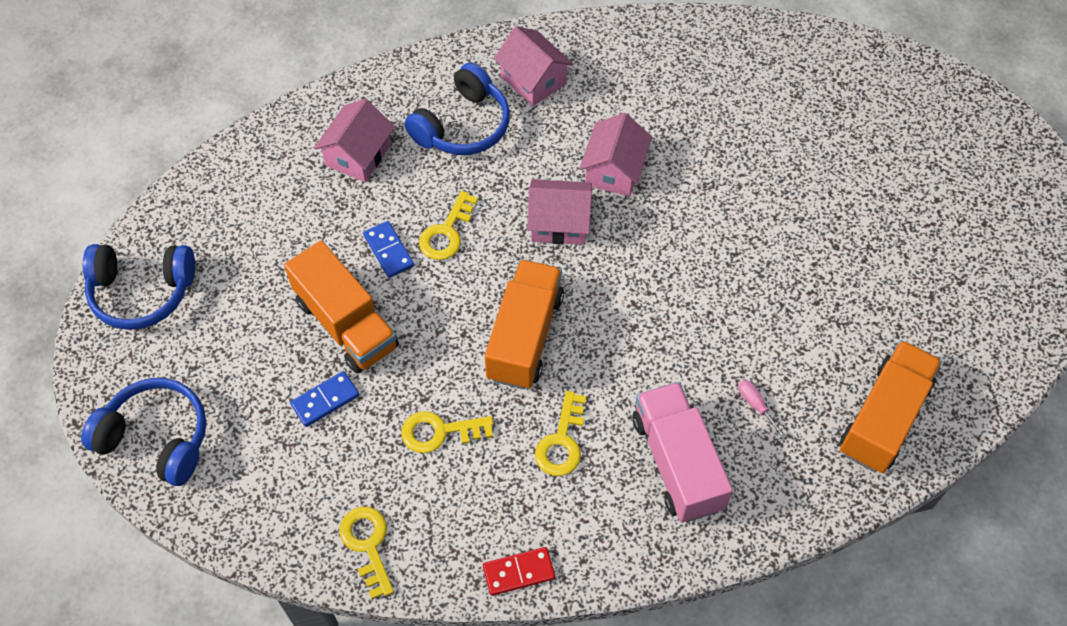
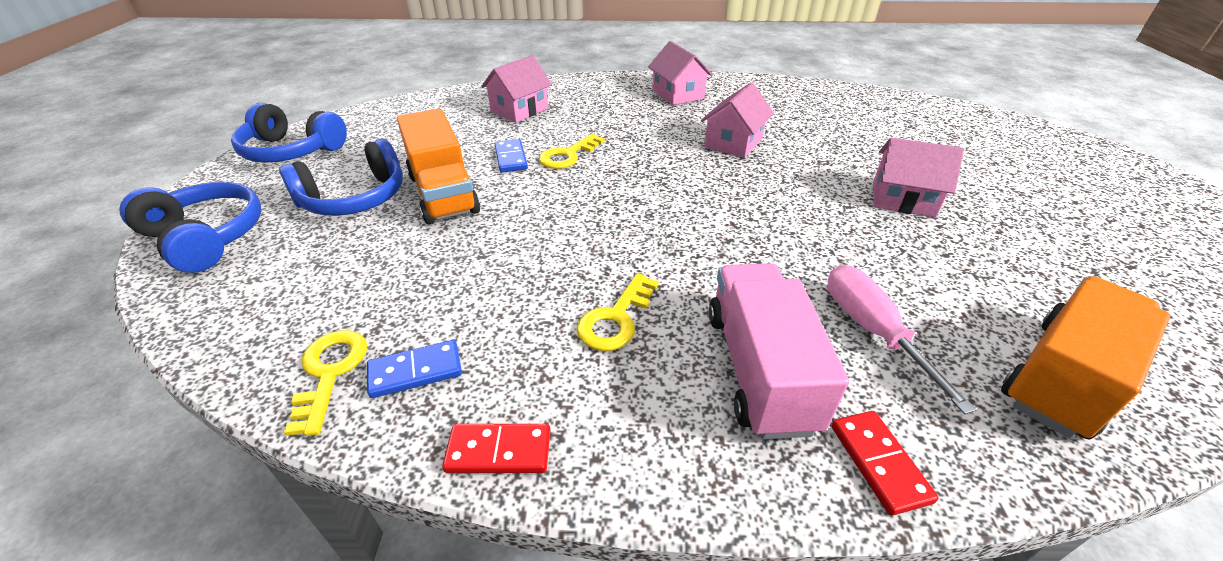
camera: 15 degrees right, 20 degrees down
(325, 400) = (384, 239): blue domino -> blue domino (415, 371)
(439, 432) = (481, 284): yellow key -> none
(463, 126) = (611, 107): blue headphones -> blue headphones (355, 198)
(524, 336) = (609, 228): orange truck -> none
(559, 223) = (672, 164): pink house -> pink house (902, 199)
(756, 405) = (872, 331): pink screwdriver -> pink screwdriver, size x2.01
(760, 517) = (879, 463): none -> red domino

